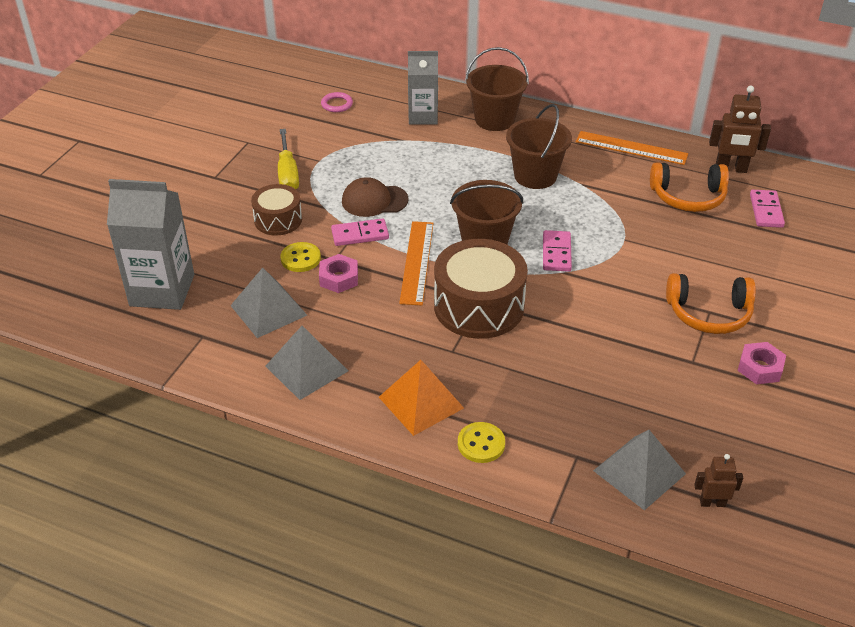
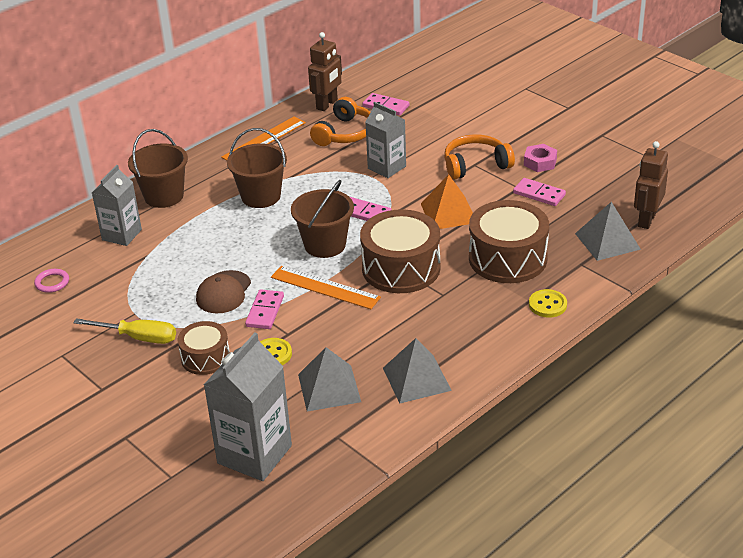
camera: 65 degrees left, 5 degrees down
(339, 278) = (315, 336): pink nut -> none
(421, 402) = (490, 324): orange pyramid -> orange pyramid (448, 213)
(547, 387) = (507, 258): none -> brown drum
(649, 245) = (387, 167): none -> grey carton
(692, 383) = (539, 194): none -> pink domino
(709, 313) = (475, 165): orange headphones -> orange headphones turned 135 degrees counterclockwise
(712, 503) = (646, 220): brown robot -> brown robot, size x1.71

